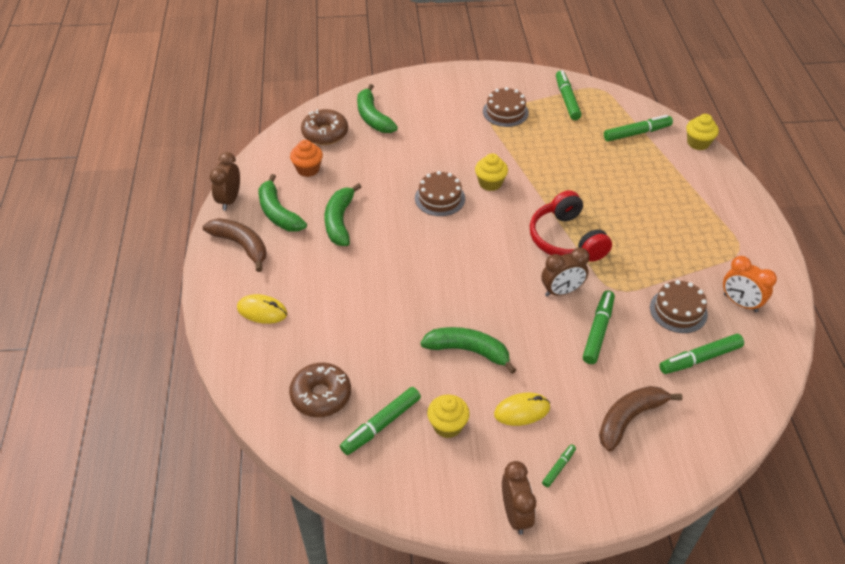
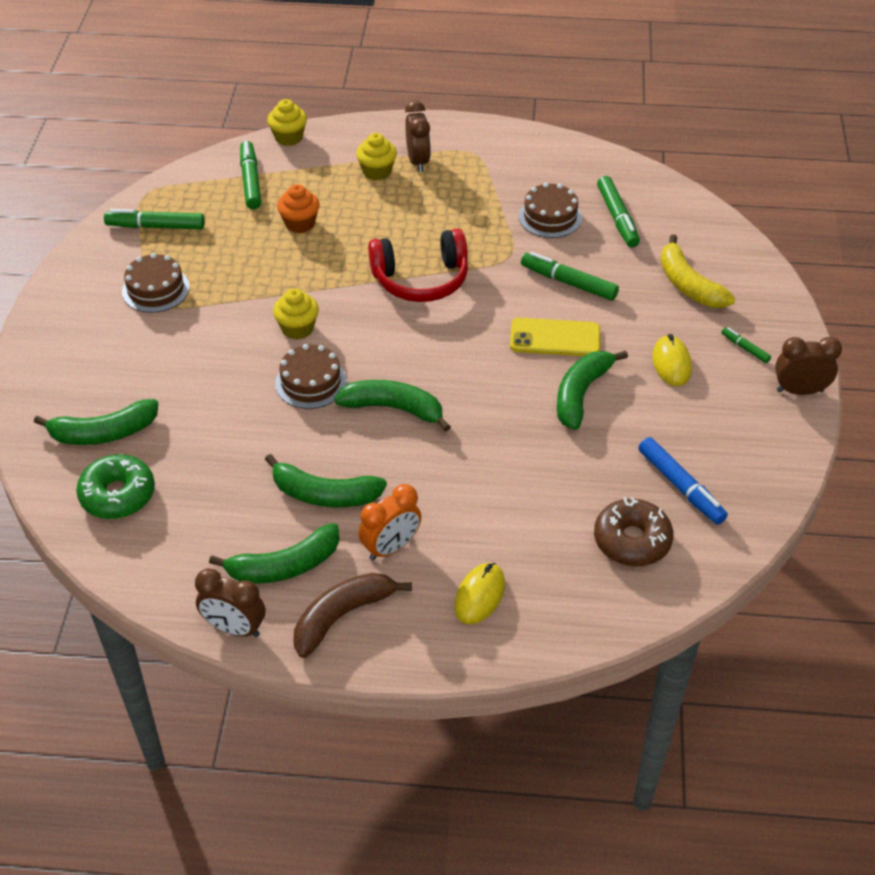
camera: 80 degrees left, 0 degrees up
(308, 169) = (196, 523): orange cupcake -> orange cupcake (300, 224)
(325, 133) = (118, 495): brown donut -> green donut
(381, 425) = (680, 486): green marker -> blue marker
(425, 244) = (394, 408): none -> green banana
(447, 425) = (686, 428): yellow cupcake -> yellow cupcake (377, 172)
(527, 328) = (555, 338): none -> yellow phone
(561, 291) = (504, 299): brown clock -> brown clock (418, 161)
(629, 419) = (688, 284): brown banana -> yellow banana
(740, 303) = (548, 172): orange clock -> orange clock (391, 547)

